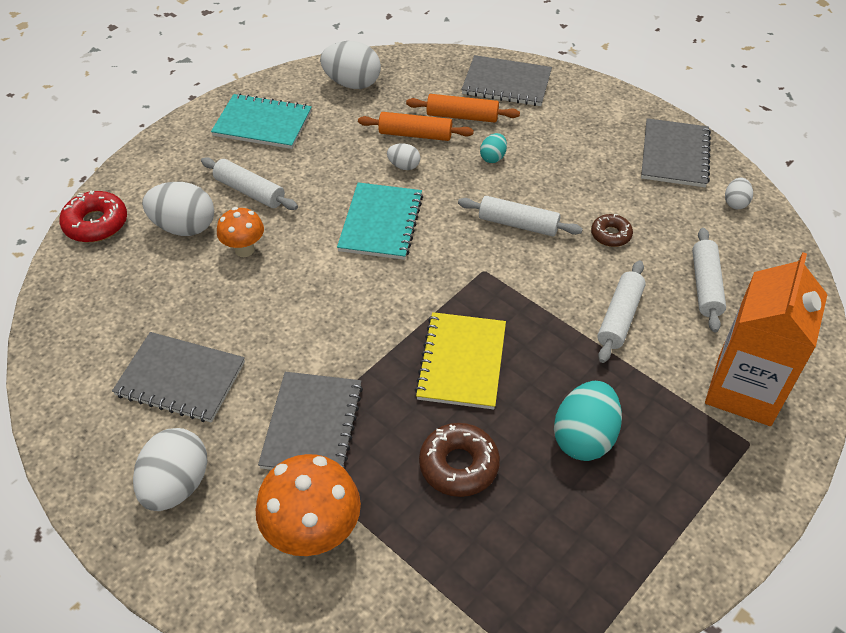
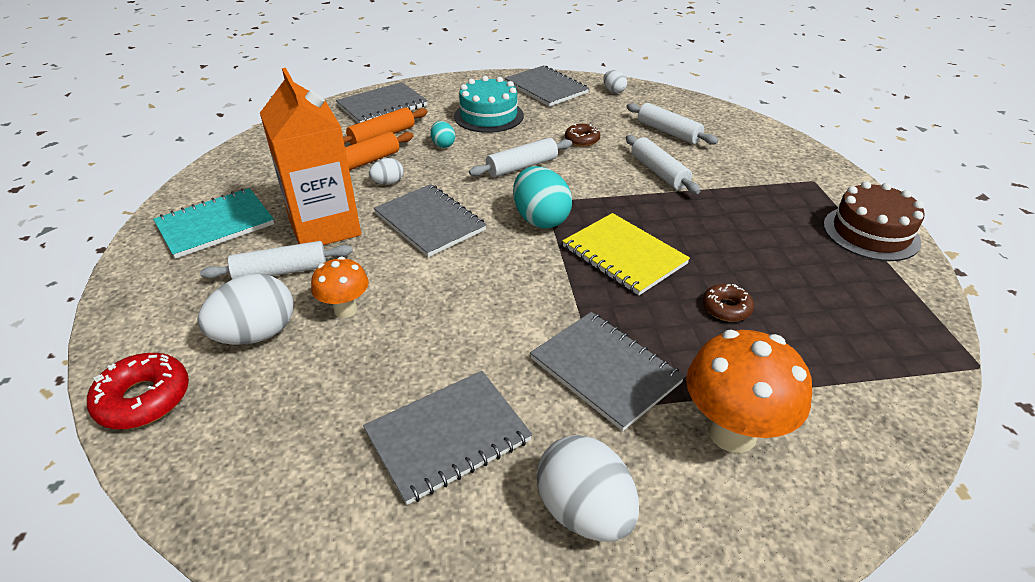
camera: 50 degrees left, 10 degrees down
(352, 83) = (259, 161): white egg -> none
(380, 223) = (429, 222): turquoise notebook -> grey notebook
(459, 465) = (726, 308): brown donut -> brown donut, size x0.63
(573, 152) = (488, 116): none -> turquoise cake
(584, 437) = (752, 238): turquoise egg -> turquoise egg (540, 219)
(699, 529) = (871, 233): none -> brown cake
(744, 390) = (768, 162): orange carton -> orange carton (324, 227)

